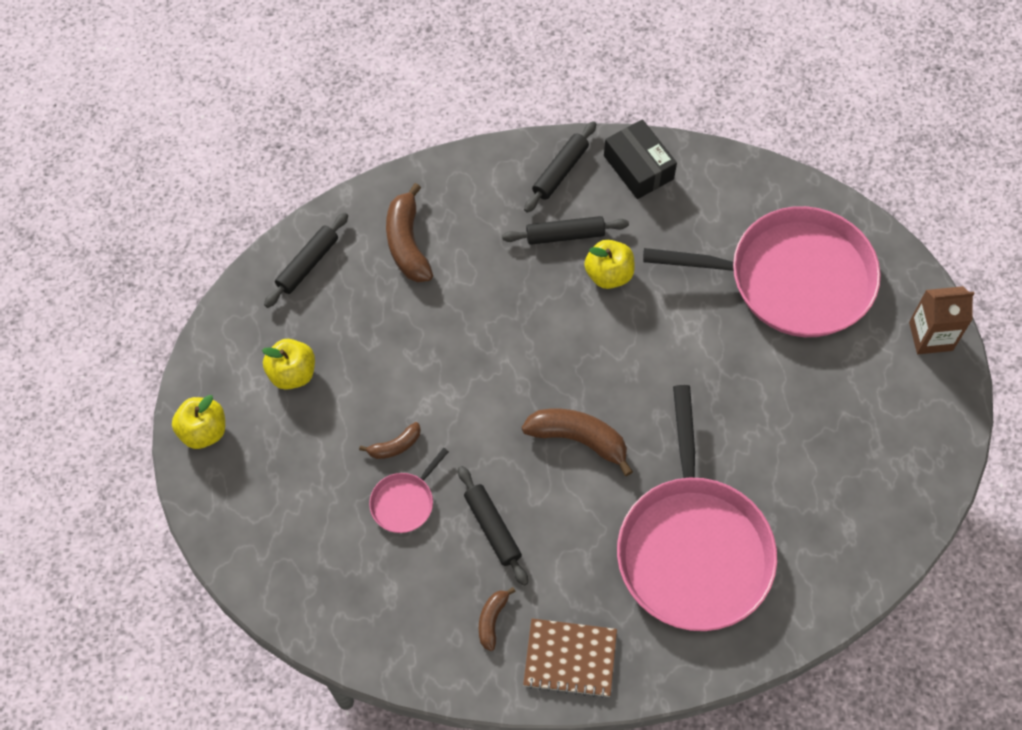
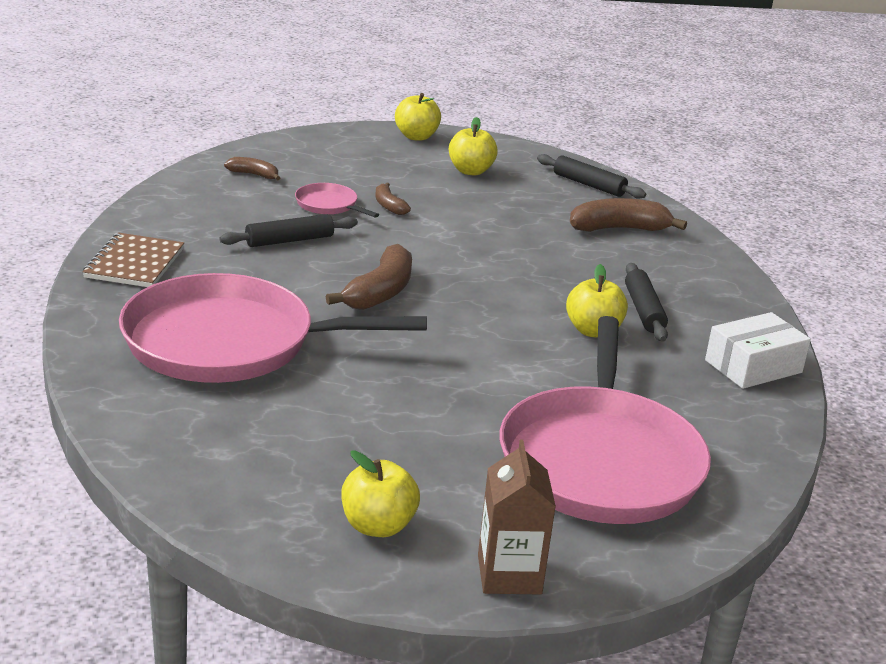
camera: 90 degrees right, 35 degrees down
(492, 620) = (193, 232): brown banana -> brown banana (254, 175)
(560, 171) = (732, 316): black rolling pin -> none
(638, 167) = (753, 366): black box -> white box
(904, 415) = (378, 526): none -> yellow apple

